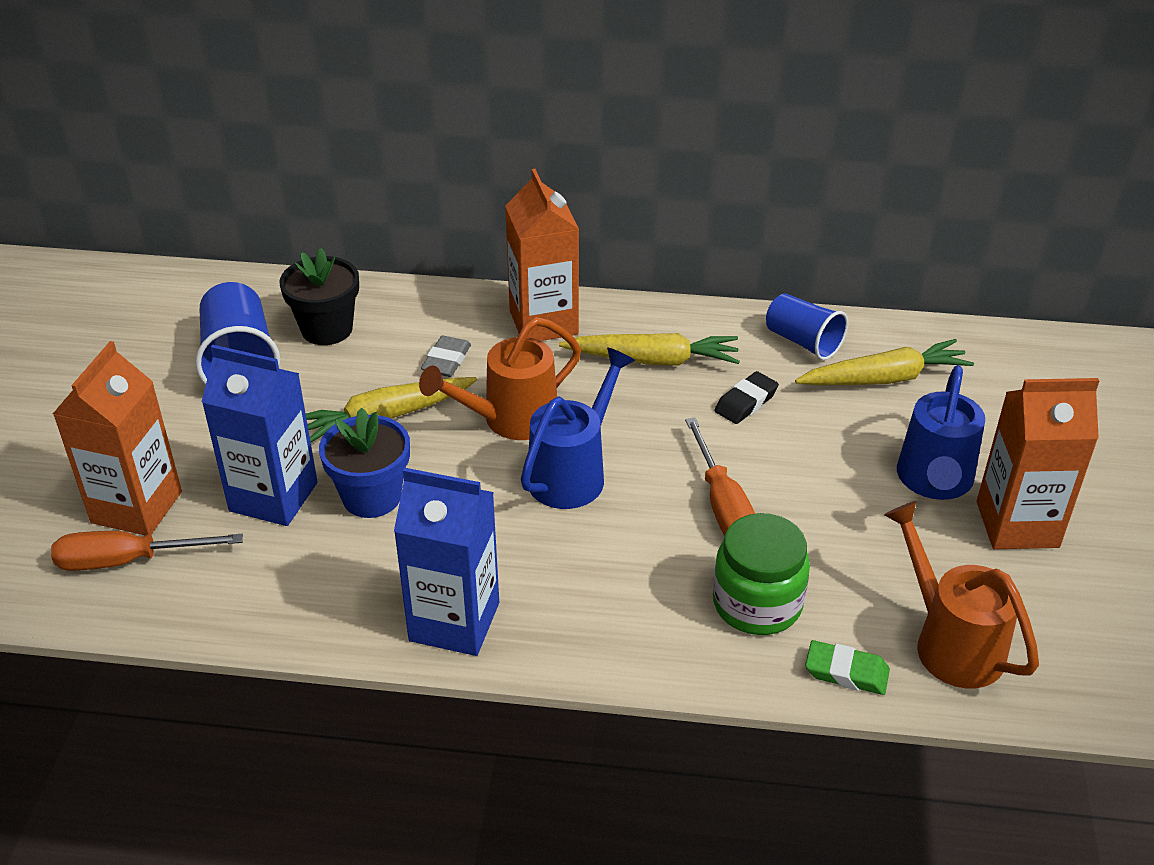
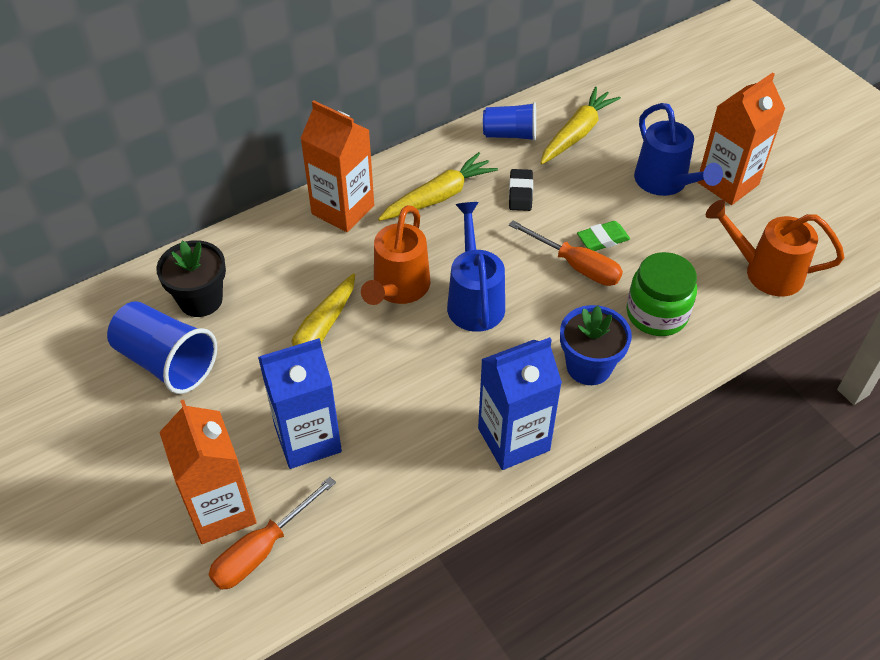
camera: 40 degrees left, 10 degrees up
(371, 497) = (372, 396): blue flower pot -> blue flower pot (589, 366)
(446, 361) = (311, 274): grey eraser -> none
(846, 672) = (737, 322): green eraser -> green eraser (602, 239)

